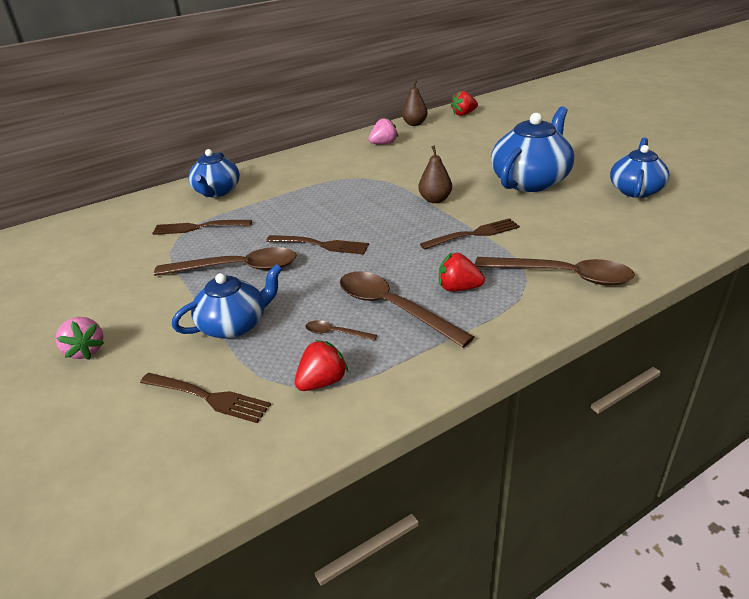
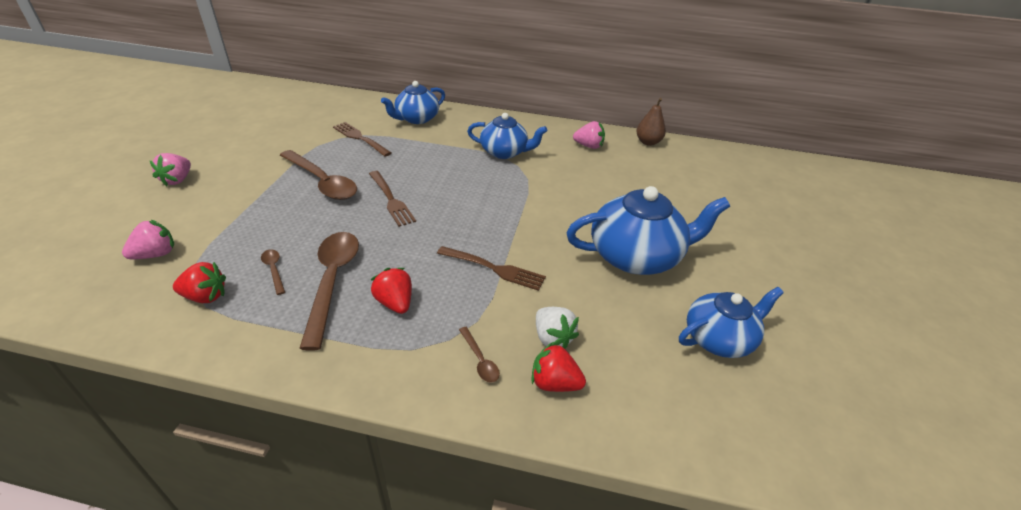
camera: 40 degrees right, 5 degrees up
(207, 397) = (155, 254): brown fork -> pink strawberry
(234, 325) = (249, 219): blue teapot -> blue teapot (505, 152)
(435, 200) = (528, 219): brown pear -> none
(463, 114) = (709, 157): red strawberry -> red strawberry (554, 383)
(562, 276) = (480, 360): brown spoon -> brown spoon, size x0.44
(572, 241) = (552, 338): none -> white strawberry

